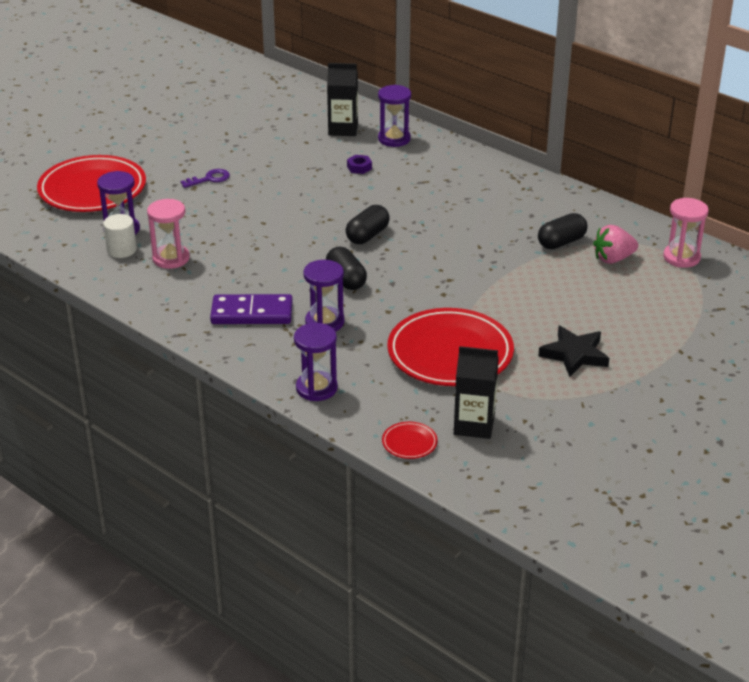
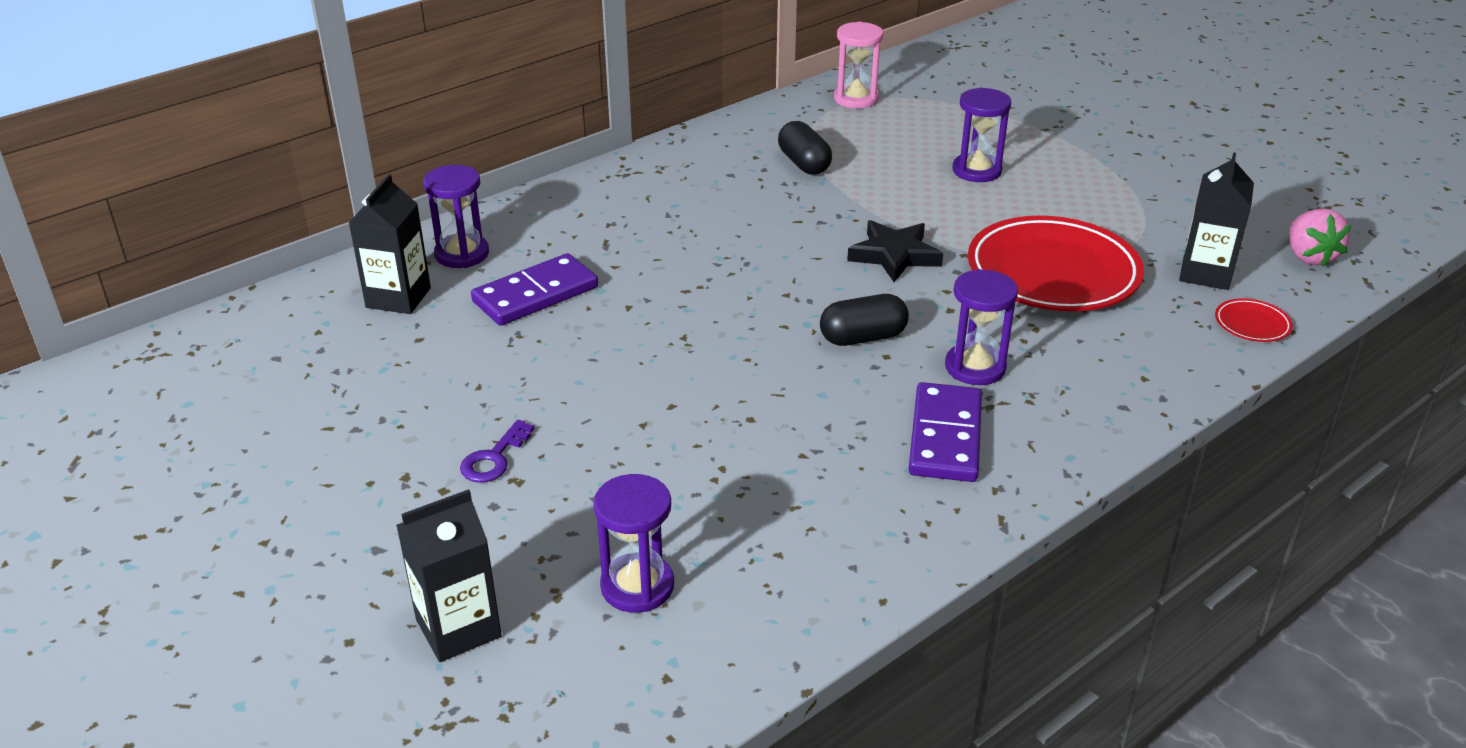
camera: 80 degrees left, 0 degrees up
(92, 189) = (458, 628): red plate -> black carton
(121, 250) = (714, 588): white cylinder -> none
(171, 258) = (760, 522): pink hourglass -> none
(209, 179) = (494, 458): purple key -> purple key turned 135 degrees counterclockwise
(316, 388) = (1141, 389): purple hourglass -> purple hourglass (977, 171)
(359, 167) = (535, 294): purple nut -> purple domino
(367, 235) = (744, 307): black capsule -> none
(574, 355) = (1054, 189): black star -> black star (894, 255)
(613, 259) = (850, 137): pink strawberry -> pink strawberry (1309, 257)

